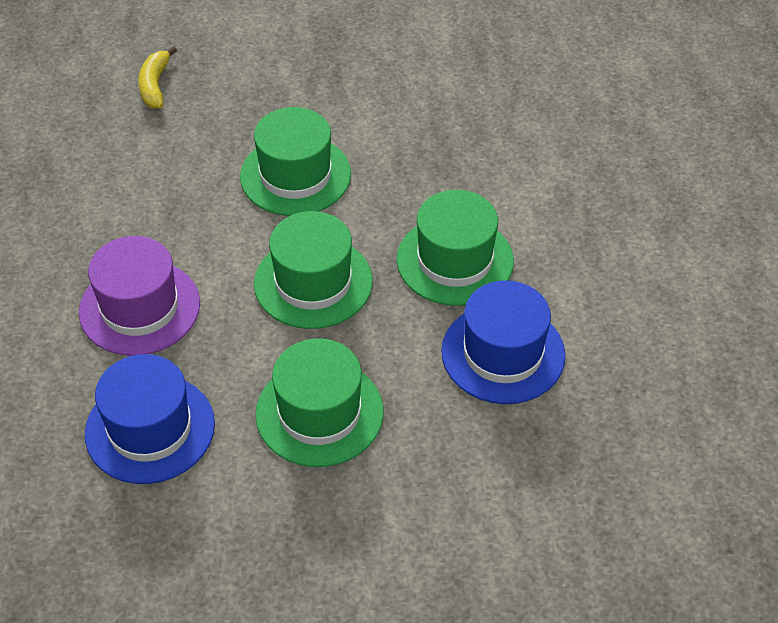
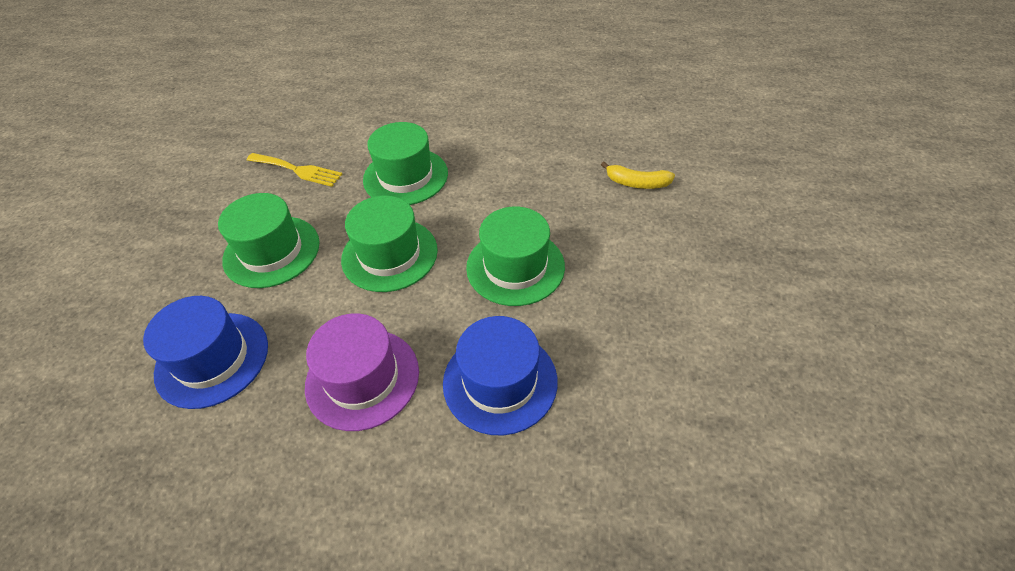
camera: 75 degrees left, 0 degrees up
(155, 85) = (87, 341): yellow banana -> yellow banana (637, 183)
(435, 150) = (298, 170): none -> yellow fork
(503, 353) = (494, 167): blue hat -> blue hat (212, 359)

